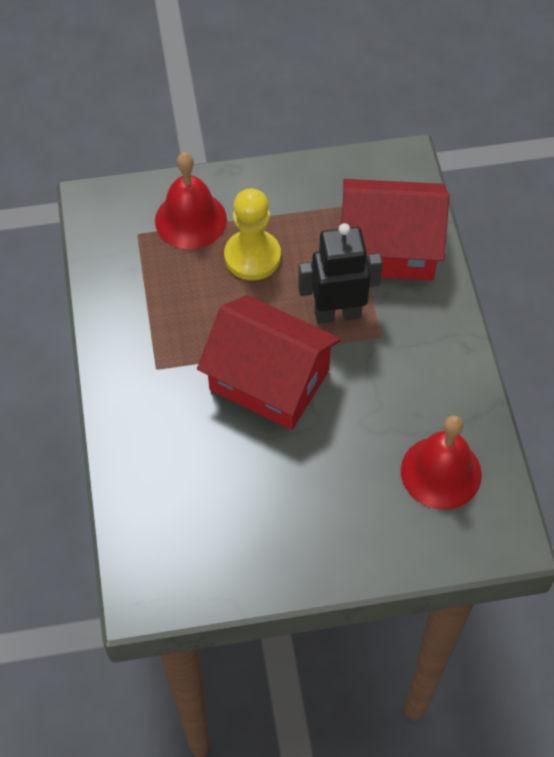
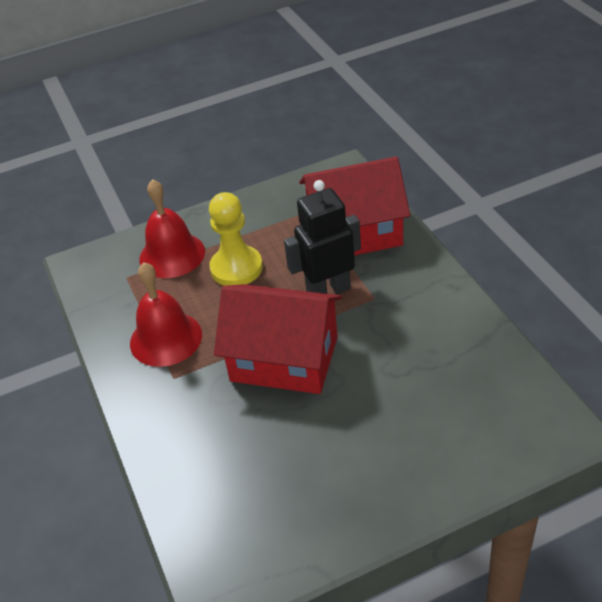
camera: 10 degrees left, 15 degrees down
(441, 472) = (475, 391): red bell -> red bell (166, 338)

